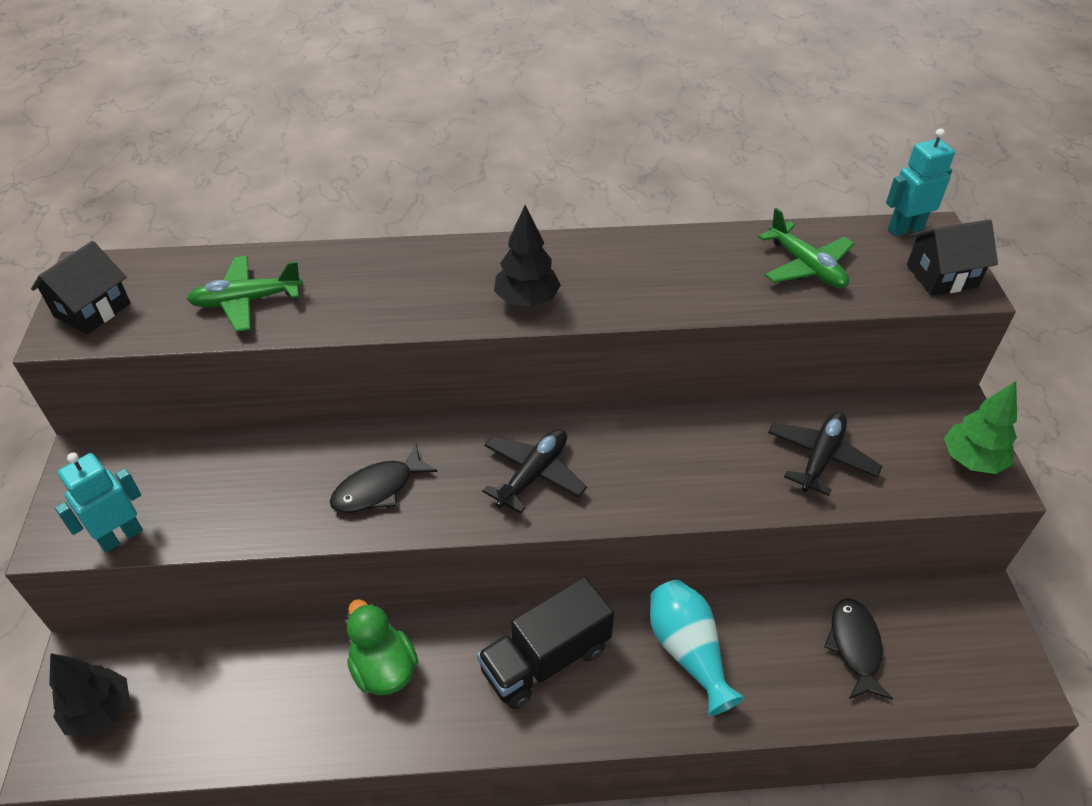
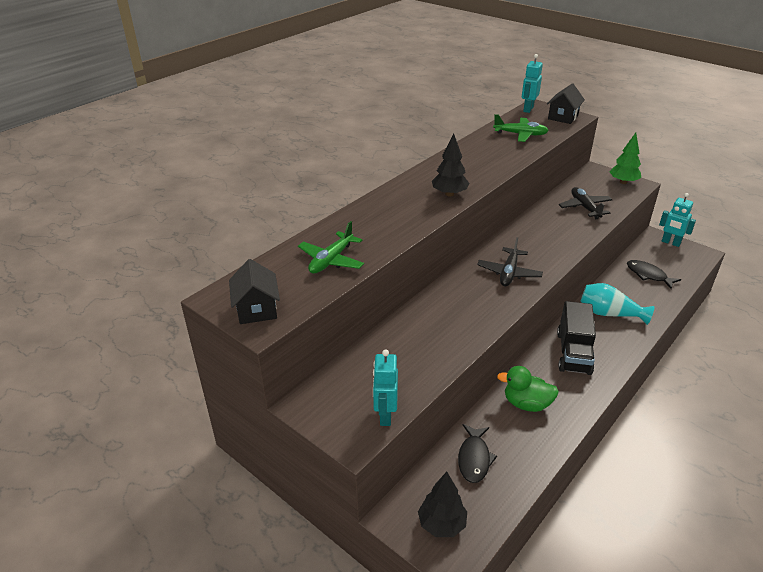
camera: 45 degrees left, 10 degrees down
(378, 489) = (462, 317): black fish -> black fish (474, 458)
(533, 475) = (509, 273): black plane -> black plane turned 150 degrees counterclockwise
(993, 628) = (670, 243): none -> turquoise robot

